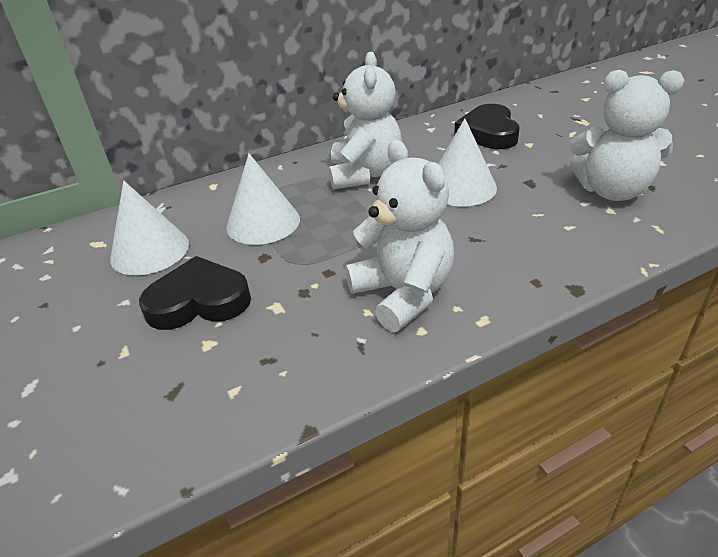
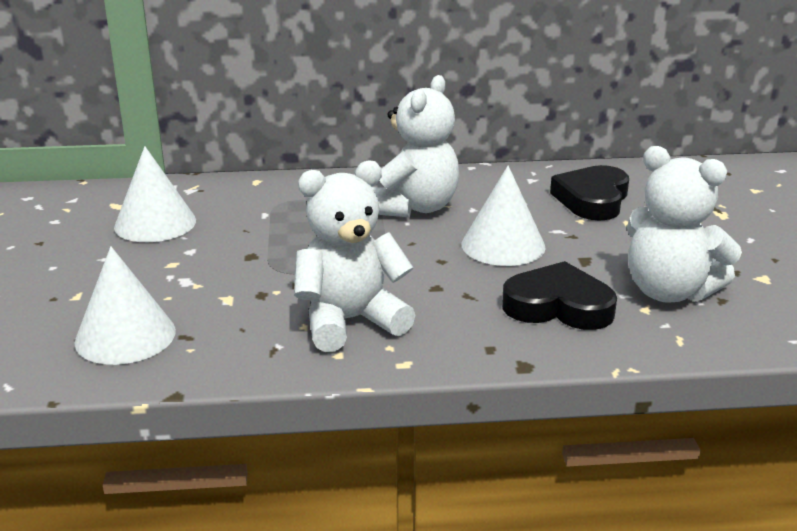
camera: 20 degrees right, 10 degrees down
(199, 301) = (165, 275): black heart -> black heart (558, 306)
(263, 223) = (275, 226): white cone -> white cone (125, 336)
(403, 294) = (350, 321): white teddy bear -> white teddy bear turned 105 degrees counterclockwise

